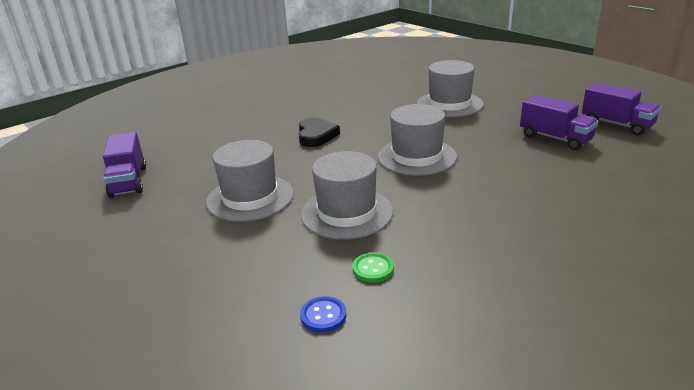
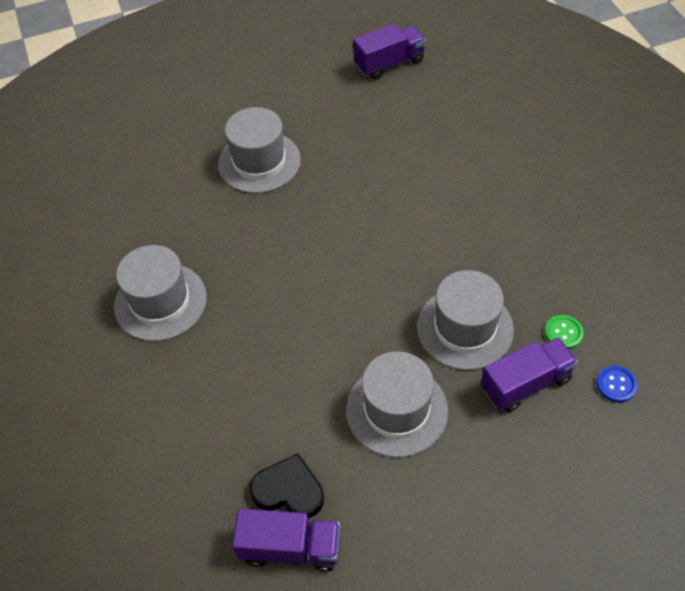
camera: 70 degrees left, 25 degrees up
(316, 135) = (269, 313): black heart -> black heart (289, 490)
(416, 157) = (376, 236): grey hat -> grey hat (160, 302)
(555, 138) = (393, 117): purple truck -> purple truck (525, 384)

